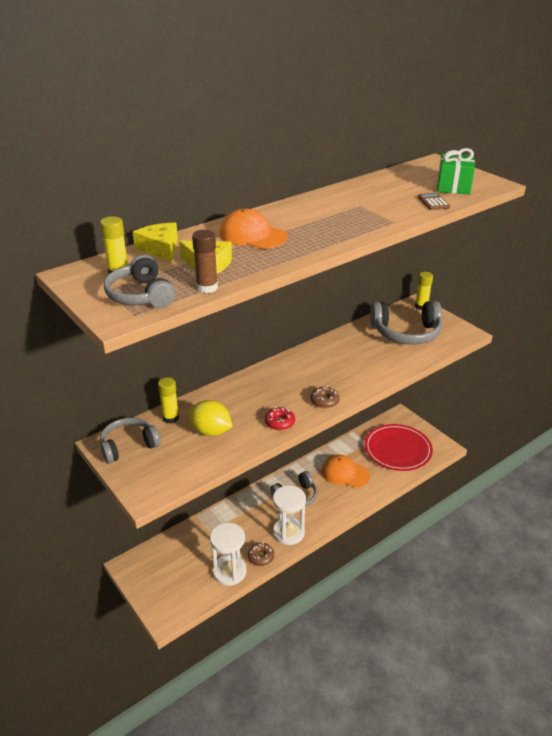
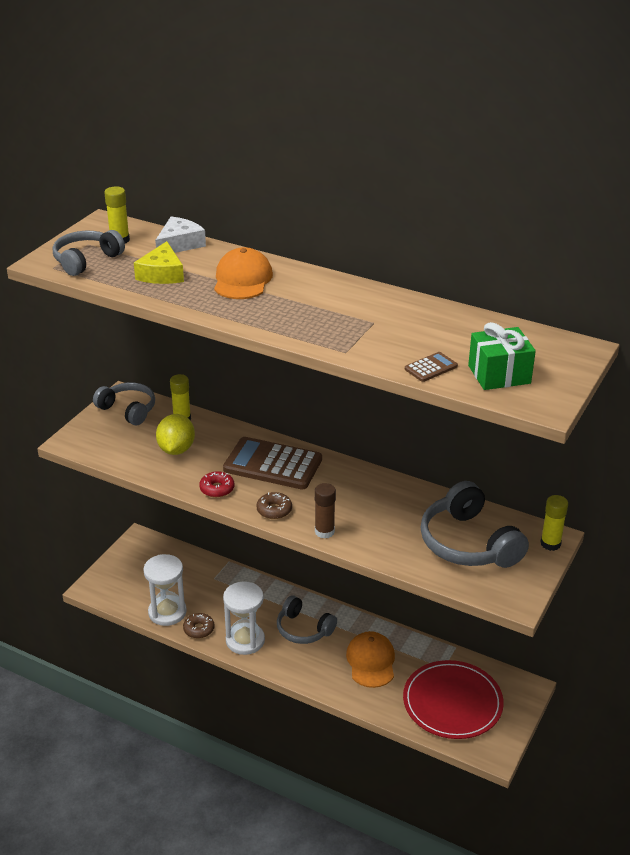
camera: 65 degrees right, 0 degrees up
(160, 248) = (179, 244): yellow cheese -> white cheese
(207, 287) = (118, 284): brown glue stick -> brown glue stick (324, 531)
(269, 387) = (273, 464): none -> brown calculator

